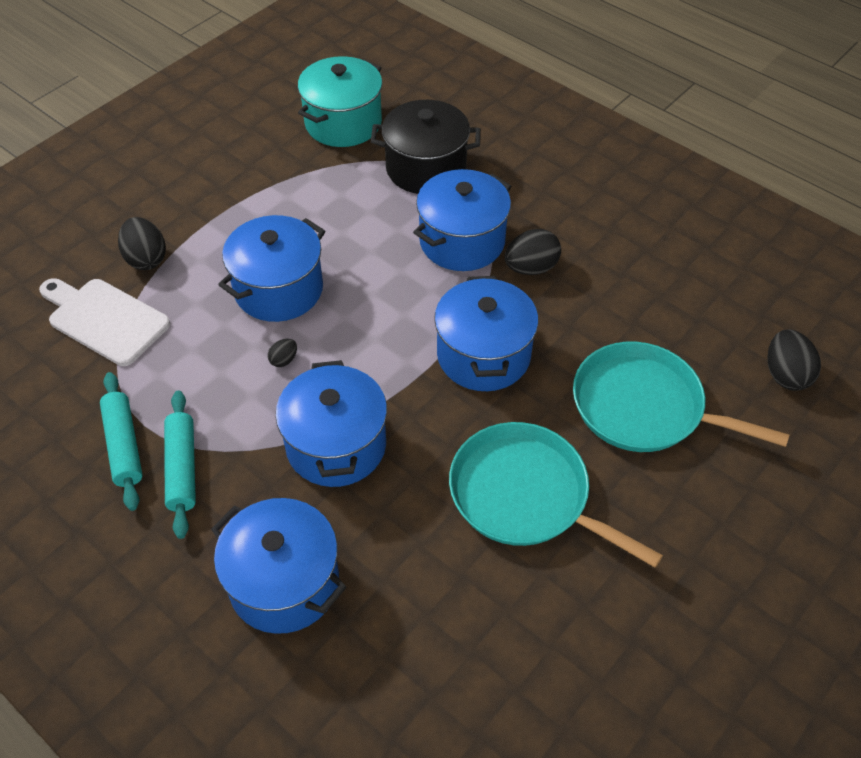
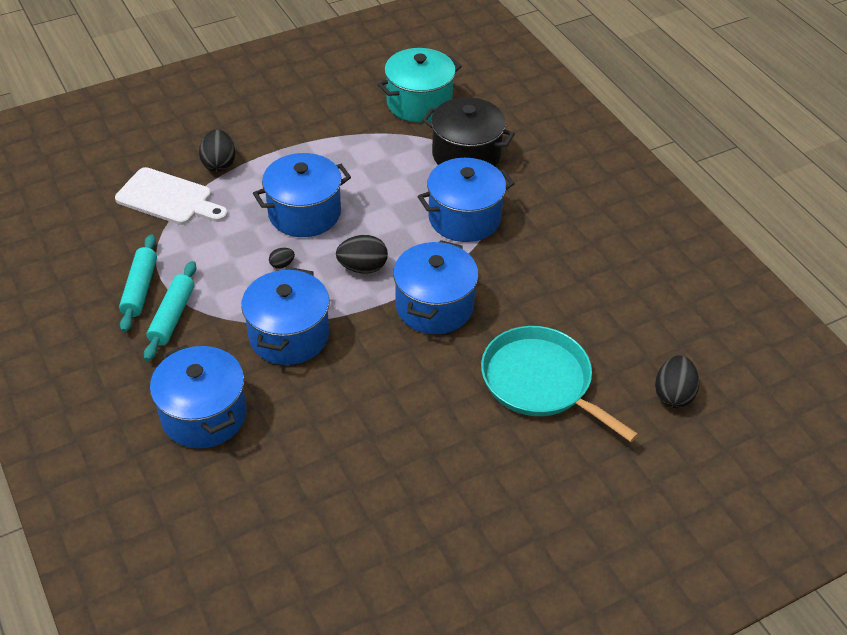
camera: 20 degrees right, 5 degrees down
(104, 319) = (168, 198): white cutting board -> white cutting board turned 150 degrees clockwise
(525, 495) = (410, 414): turquoise pan -> none
(531, 268) = (508, 253): black egg -> black egg (362, 267)

